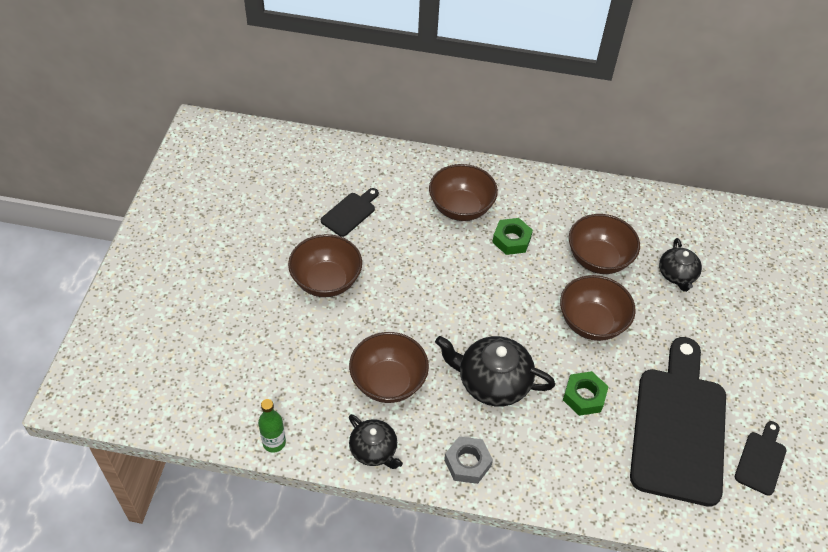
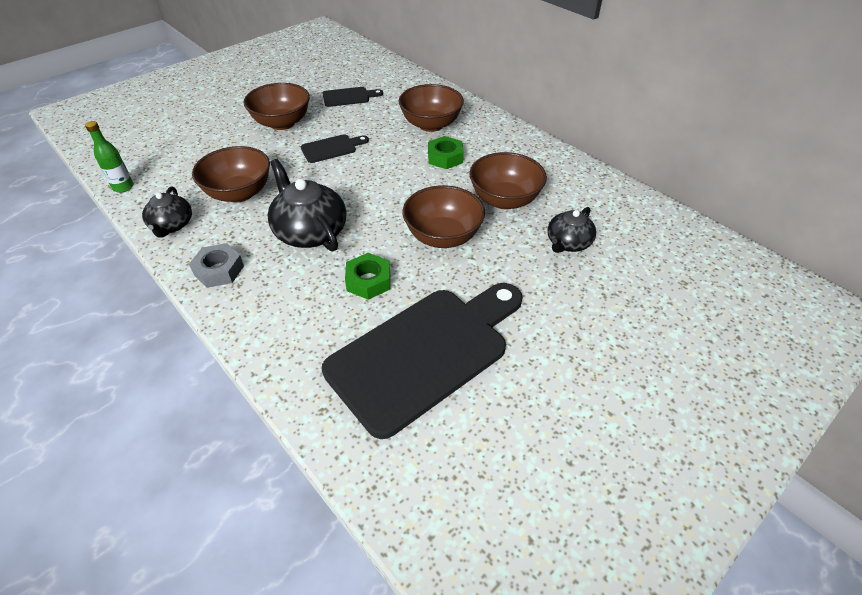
camera: 40 degrees right, 5 degrees down
(761, 460) = (477, 433): black cutting board -> black cutting board (331, 148)

